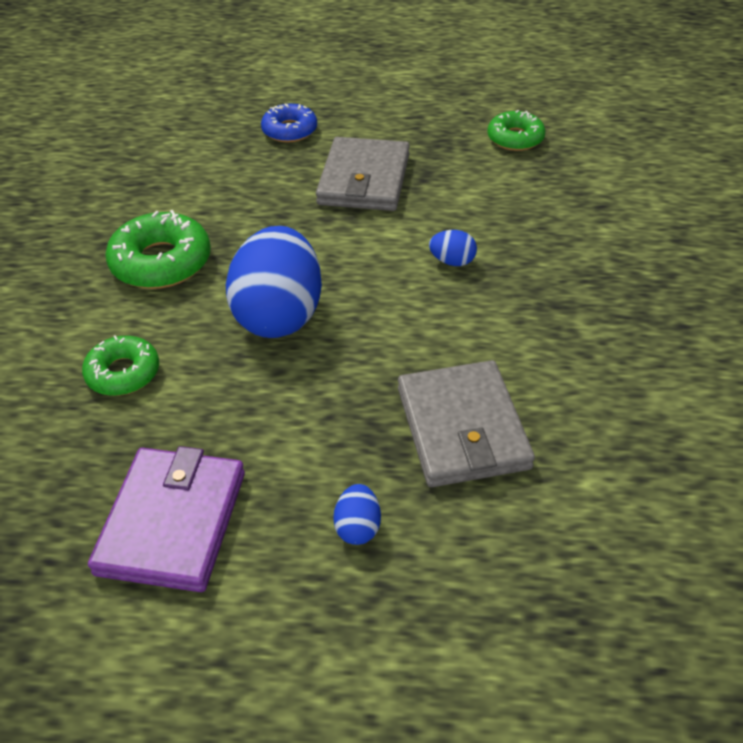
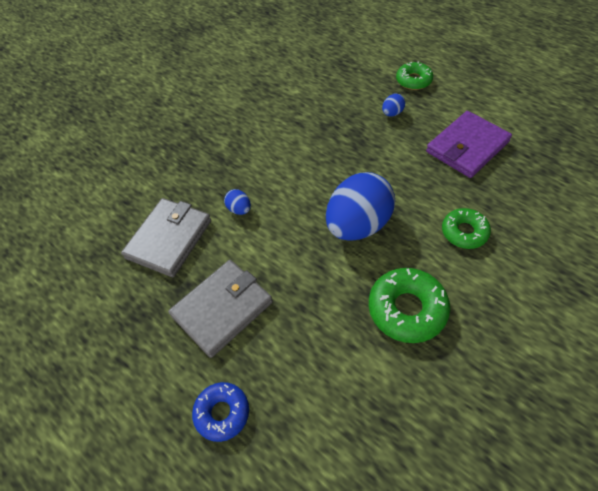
camera: 140 degrees left, 10 degrees up
(462, 428) = (320, 128): grey wallet -> grey wallet (169, 239)
(515, 138) = (93, 286): green donut -> green donut (413, 80)

